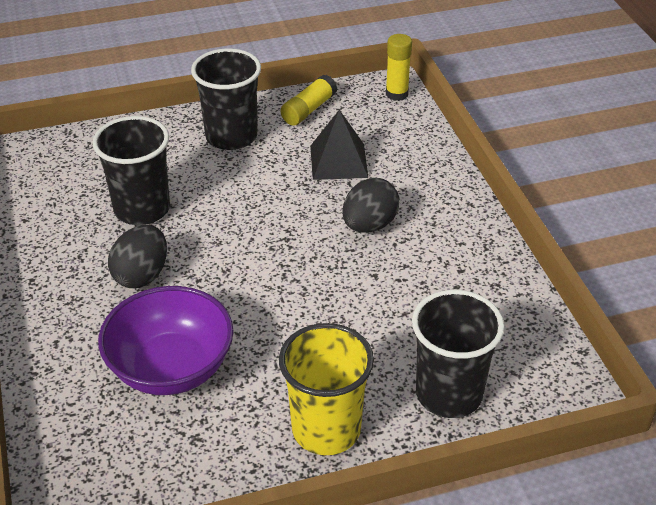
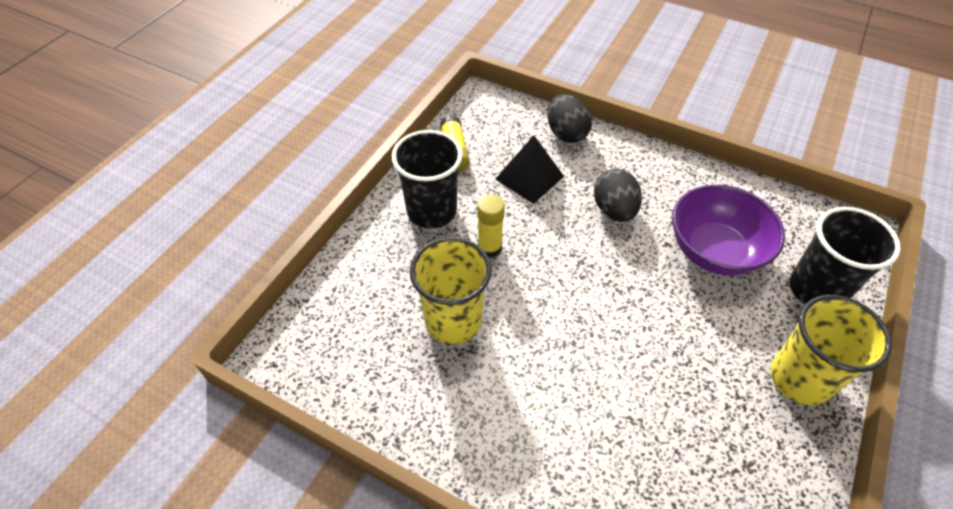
camera: 45 degrees left, 10 degrees up
(141, 275) = (532, 375): black egg -> black egg (566, 133)
(142, 209) = (453, 320): black cup -> yellow cup
(171, 368) = (658, 428): purple bowl -> purple bowl (714, 251)
(397, 94) = (494, 102): yellow glue stick -> yellow glue stick (489, 248)

